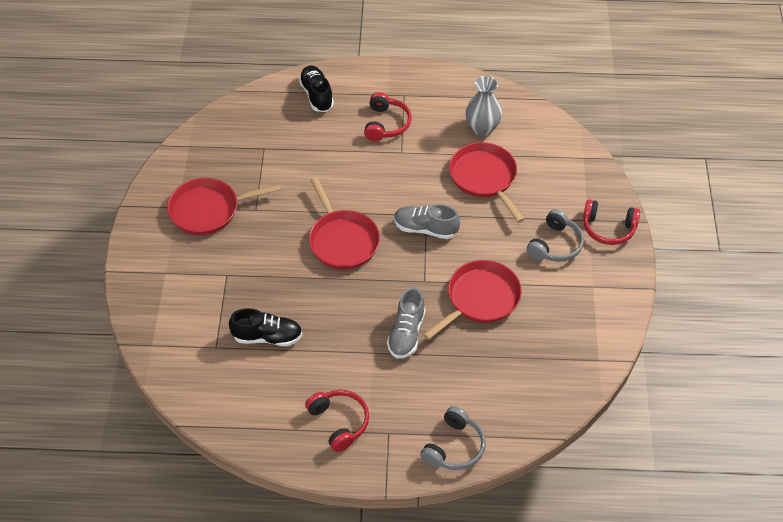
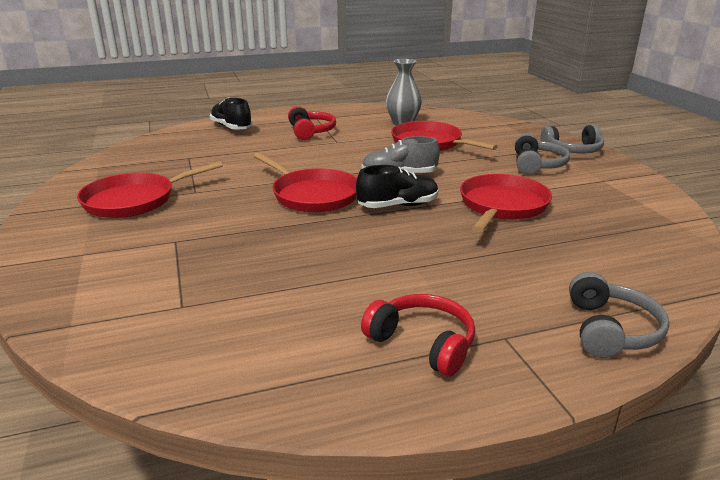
camera: 20 degrees left, 25 degrees down
(267, 337) = (258, 281): black shoe -> black shoe (398, 206)
(406, 333) = (443, 244): grey shoe -> none
(608, 228) = (572, 150): red headphones -> grey headphones

